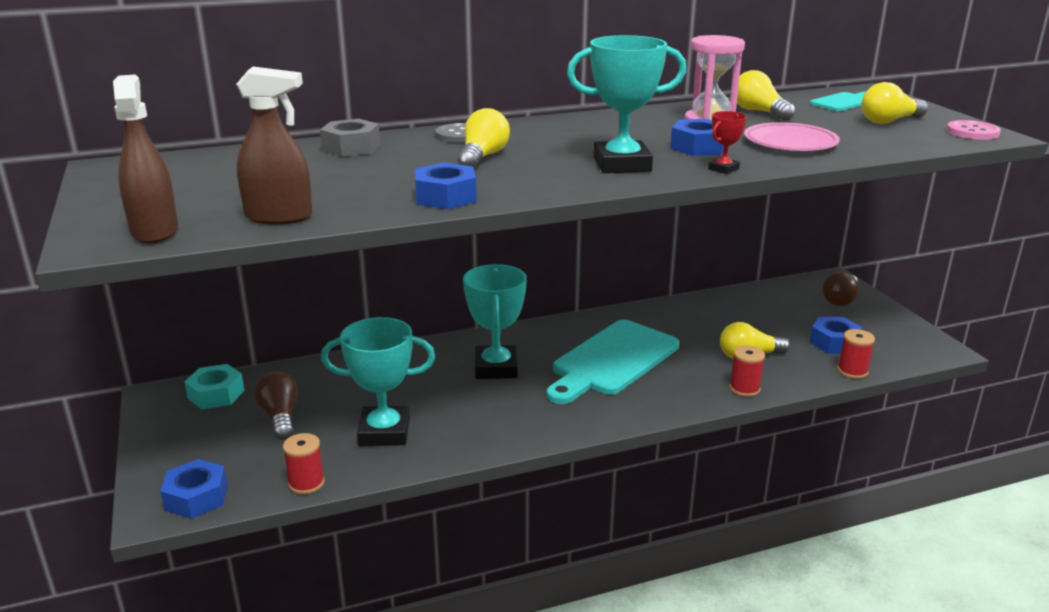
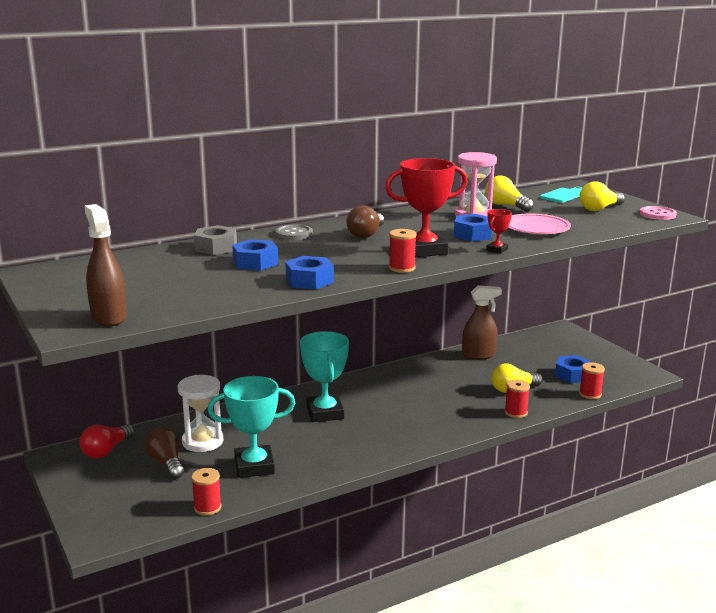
camera: 10 degrees left, 5 degrees down
(196, 497) = (124, 525): blue nut -> blue nut (255, 262)
(216, 394) = (106, 451): turquoise nut -> red light bulb
(279, 217) = (195, 302): brown spray bottle -> brown spray bottle (479, 355)
(333, 393) = (202, 441): none -> white hourglass
(482, 157) = (320, 250): yellow light bulb -> none
(579, 187) = (402, 268): none -> red spool
(612, 360) = (412, 400): turquoise cutting board -> none
(622, 164) = (424, 250): turquoise trophy -> red trophy
(840, 300) = (570, 343): brown light bulb -> brown light bulb (366, 234)

